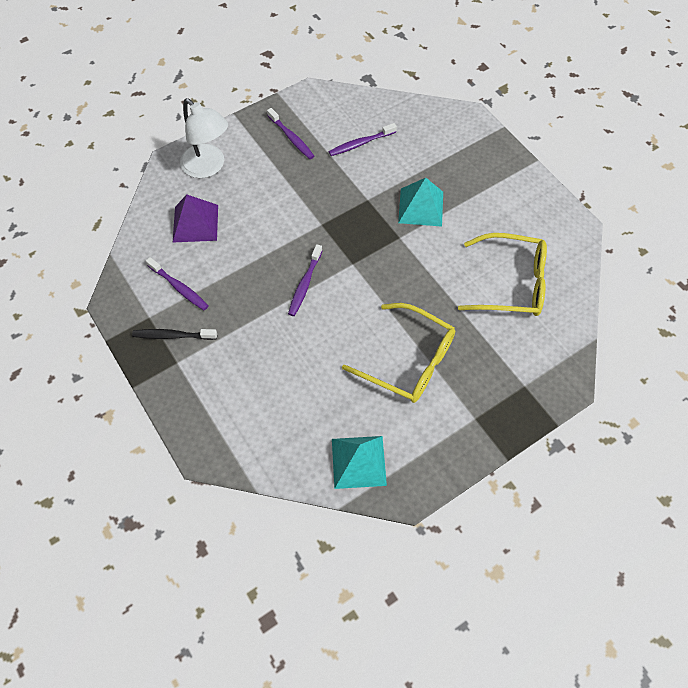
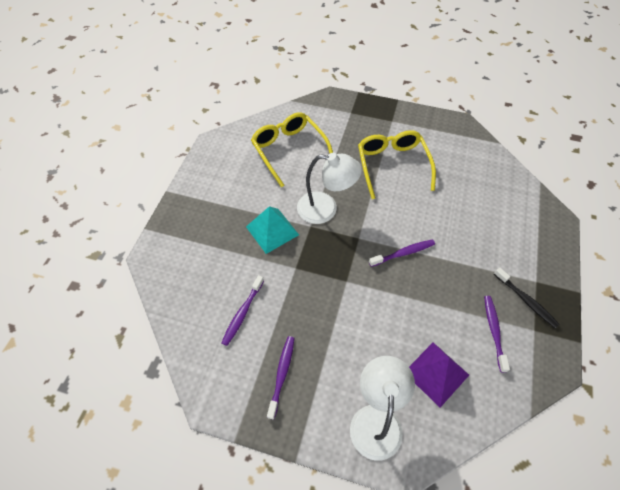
camera: 130 degrees left, 5 degrees down
(359, 462) = (471, 150): turquoise pyramid -> none
(360, 143) = (242, 313): purple toothbrush -> purple toothbrush turned 90 degrees clockwise
(407, 261) = (325, 209): none -> white lamp

